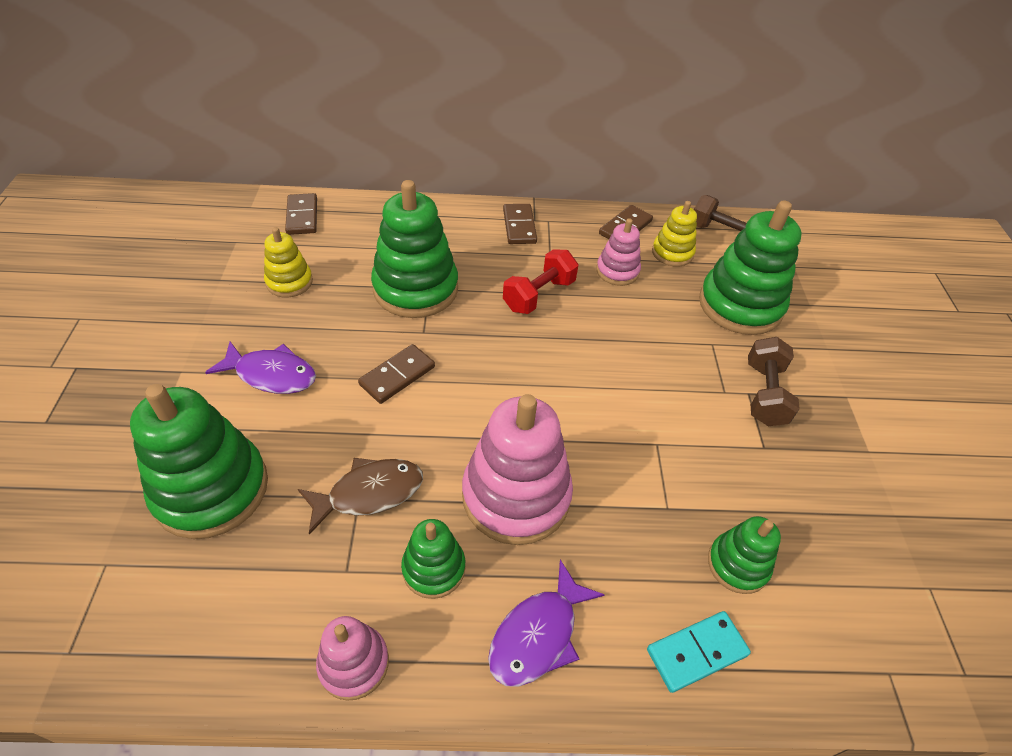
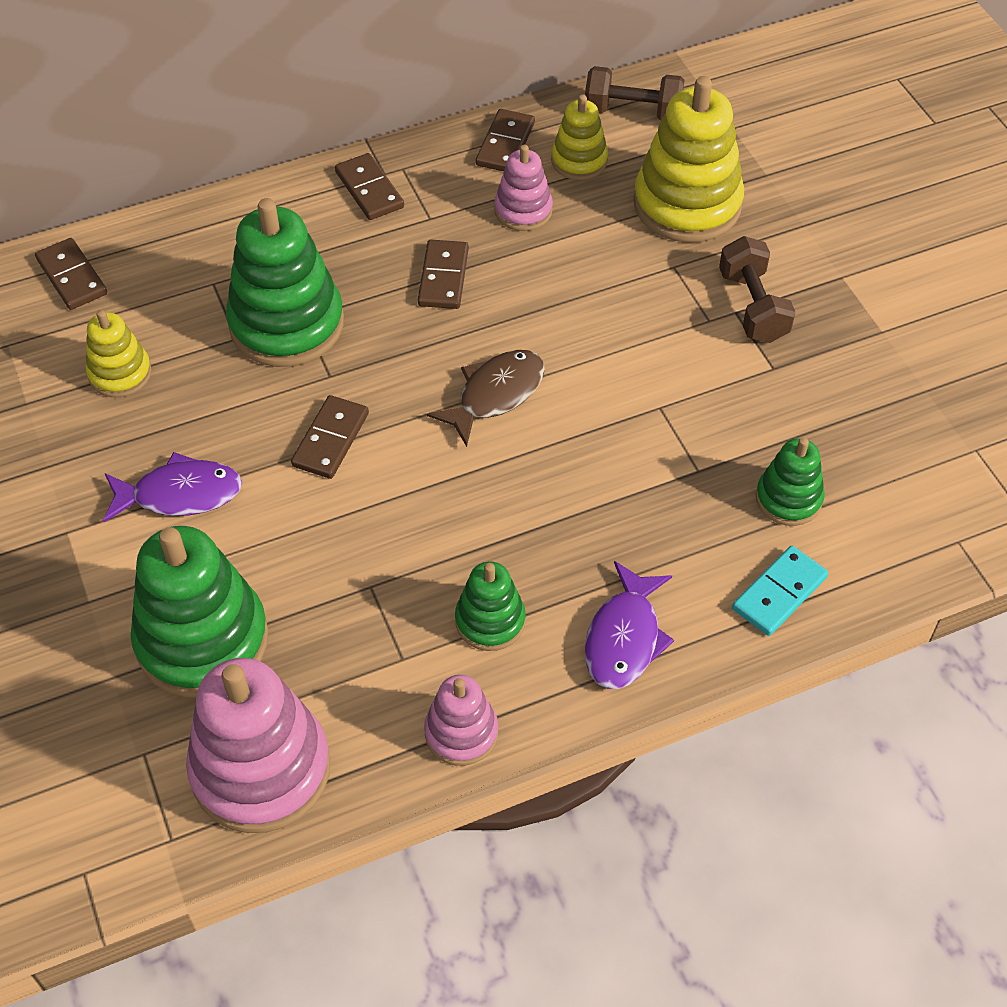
camera: 20 degrees left, 5 degrees up
(369, 493) = (379, 577): brown fish -> brown fish (495, 395)
(516, 496) = (536, 519): pink stacking toy -> pink stacking toy (261, 769)
(539, 295) = (443, 277): red dumbbell -> brown domino
(740, 305) = (687, 204): green stacking toy -> yellow stacking toy

